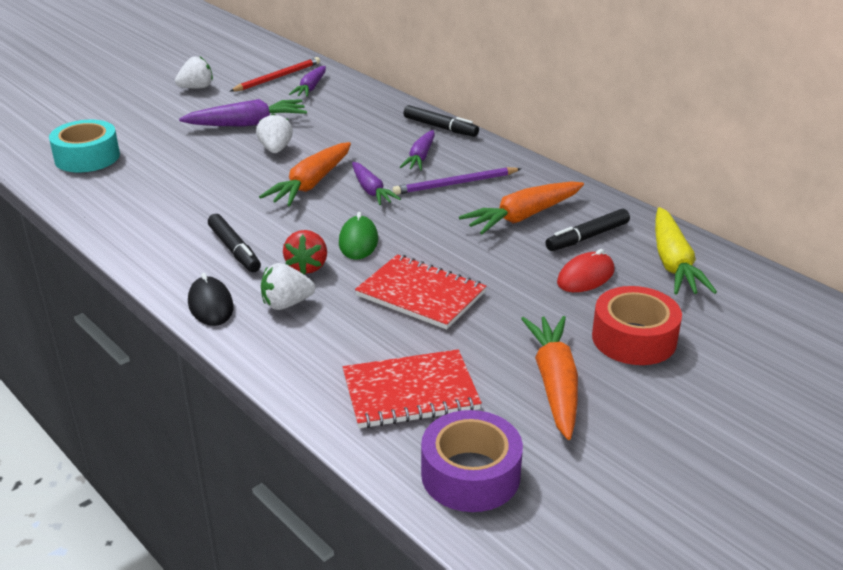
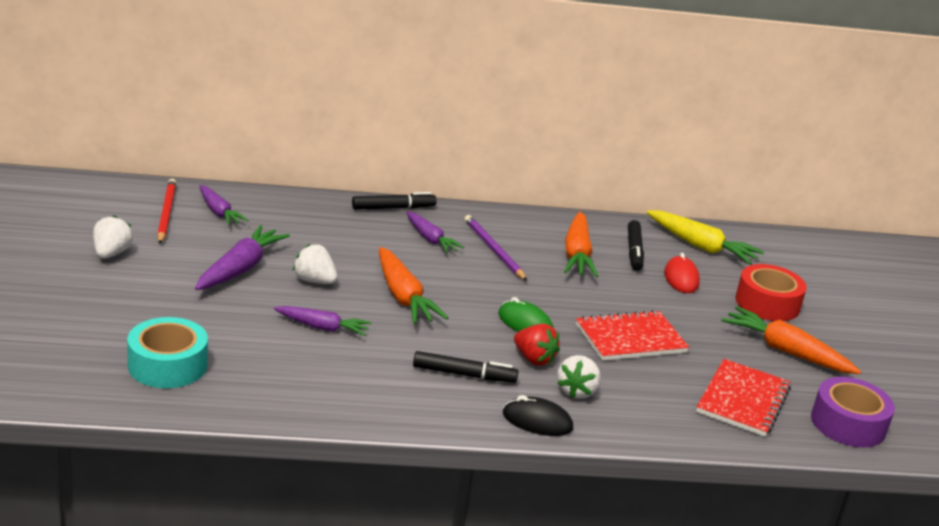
camera: 55 degrees left, 5 degrees down
(371, 190) = (454, 281): purple carrot -> purple carrot (323, 327)
(455, 184) = (493, 250): purple pencil -> purple pencil turned 135 degrees clockwise

